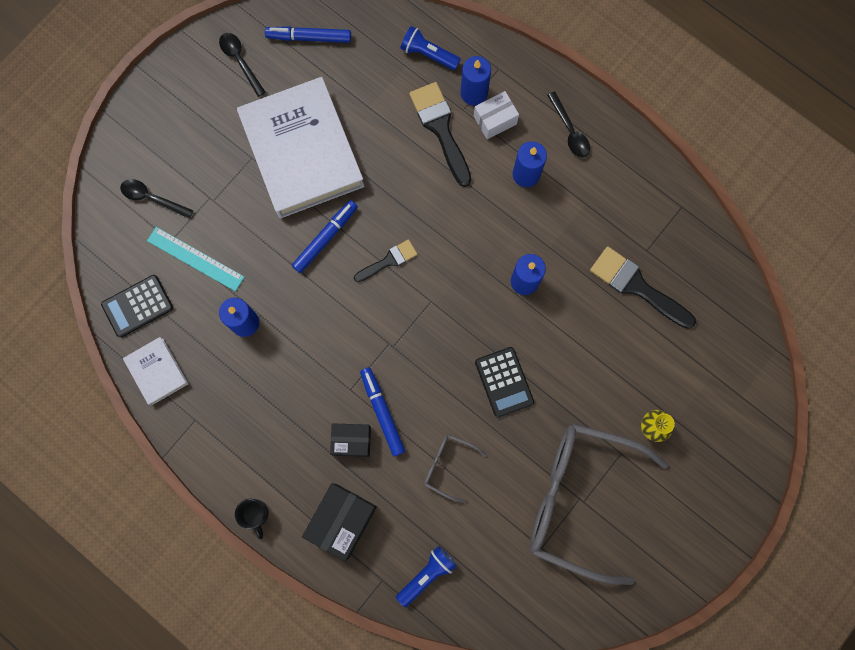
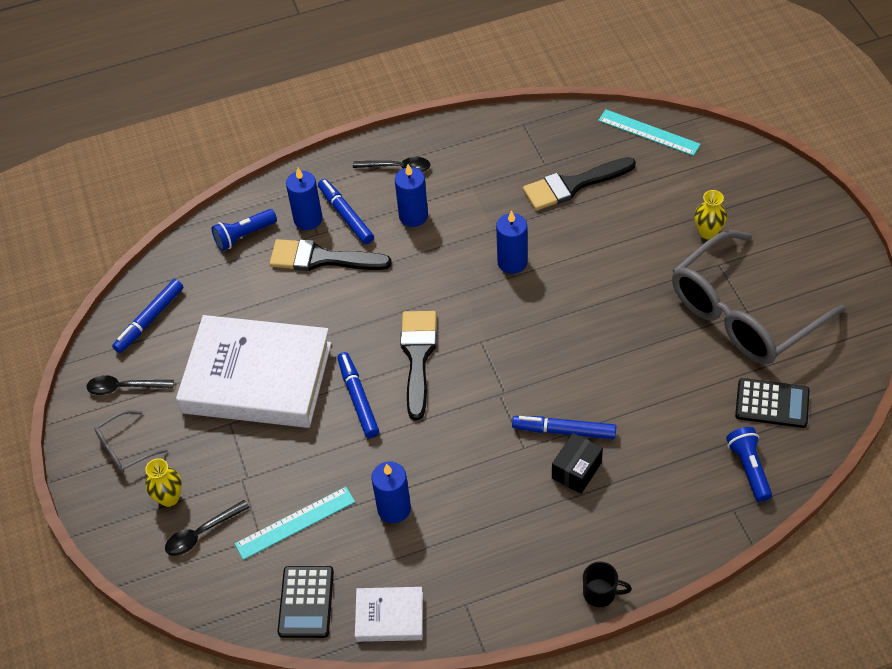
camera: 55 degrees left, 25 degrees down
(168, 156) = (169, 498): none -> yellow vase
(342, 520) = (653, 517): black box -> none
(388, 261) = (418, 357): black brush -> black brush, size x1.69
(448, 465) = (650, 401): grey glasses -> grey glasses (125, 448)
(495, 120) = (345, 215): white box -> blue marker
(504, 382) = (597, 320): black calculator -> black calculator (772, 404)
(737, 319) = (648, 132): none -> turquoise ruler

